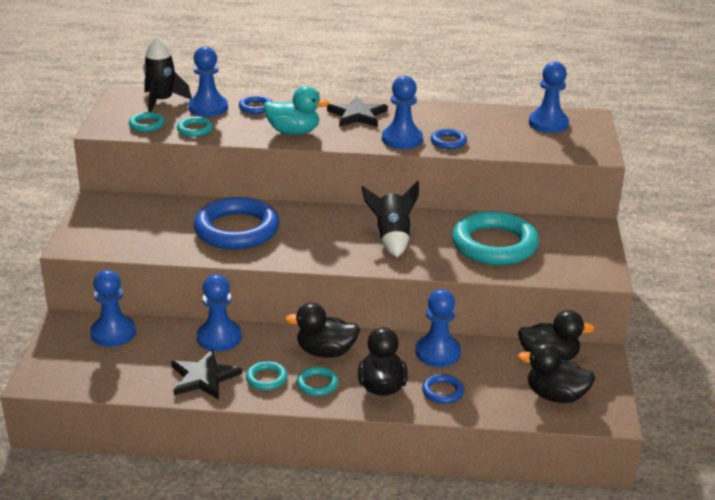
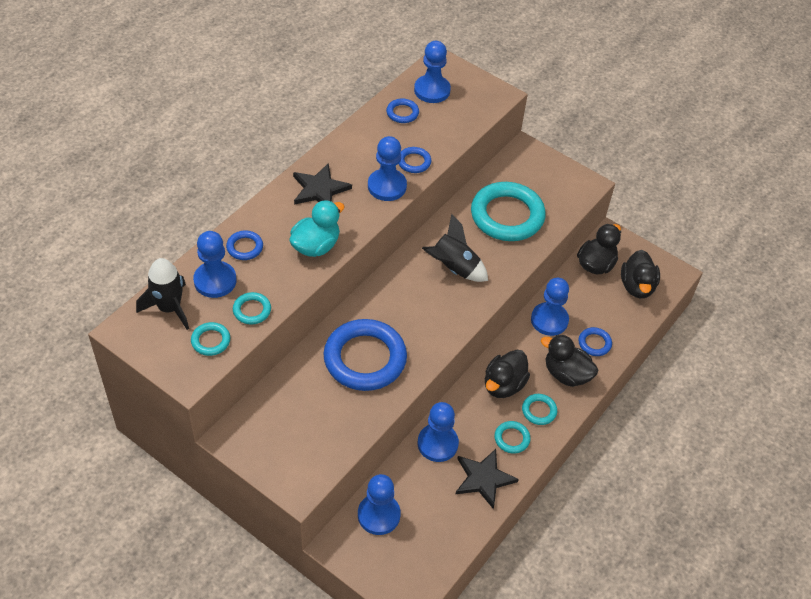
camera: 60 degrees left, 20 degrees up
(498, 120) = (402, 113): none -> blue ring
(555, 396) = (637, 286): black duck -> black duck turned 45 degrees counterclockwise

